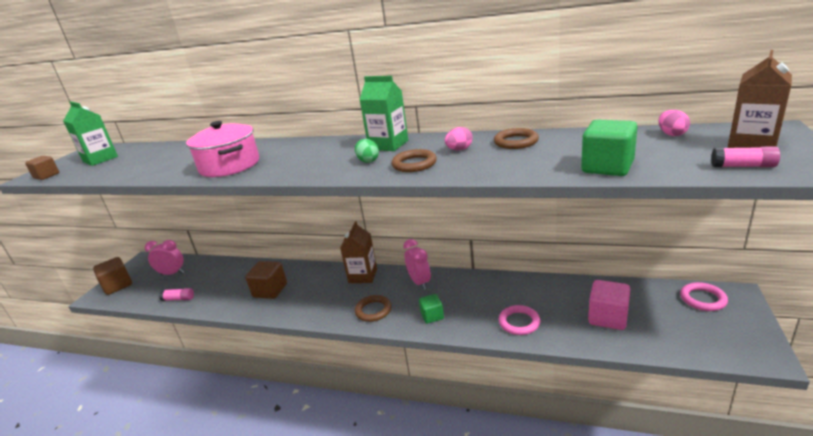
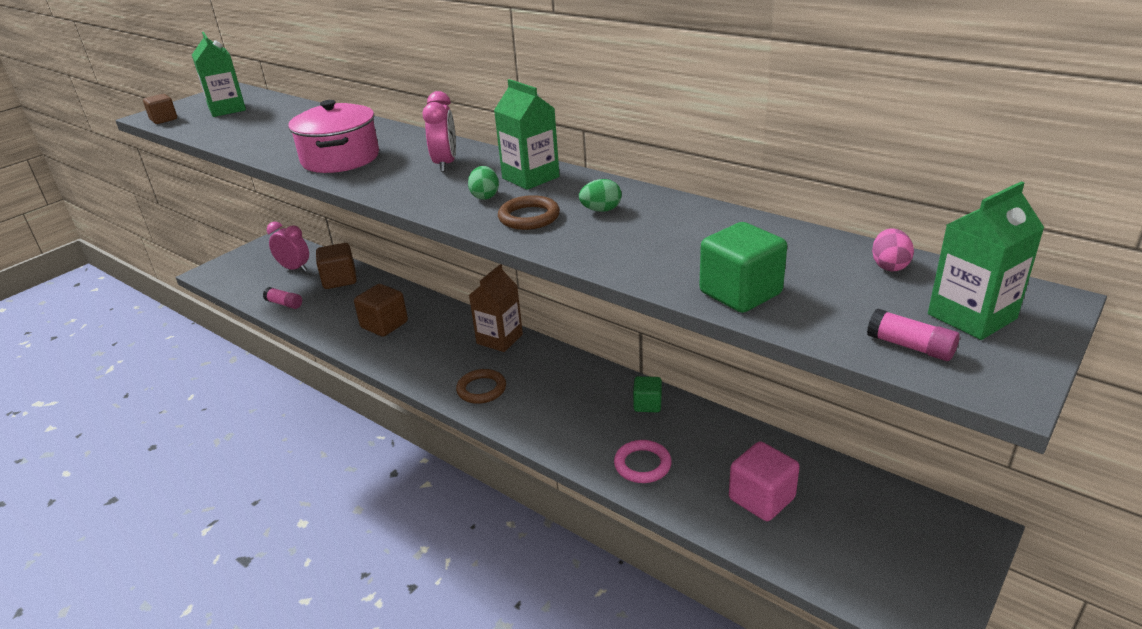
camera: 20 degrees right, 5 degrees up
(118, 285) = (233, 266): brown cube -> brown cube (339, 280)
(419, 282) = (560, 370): pink clock -> pink clock (445, 164)
(432, 316) = (544, 420): green cube -> green cube (647, 404)
(459, 149) = (601, 210): pink egg -> green egg
(516, 142) = (679, 218): brown ring -> none
(703, 299) = (918, 520): pink ring -> none
(751, 144) = (971, 316): brown carton -> green carton

